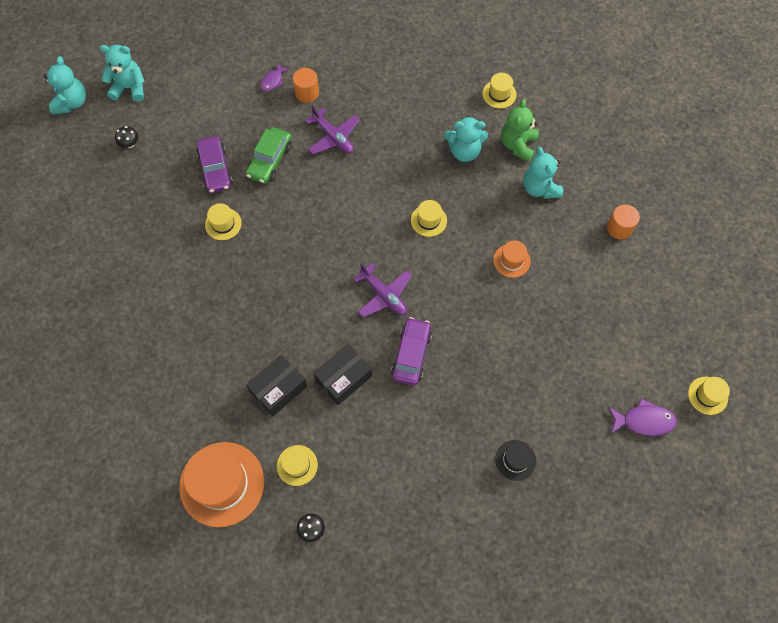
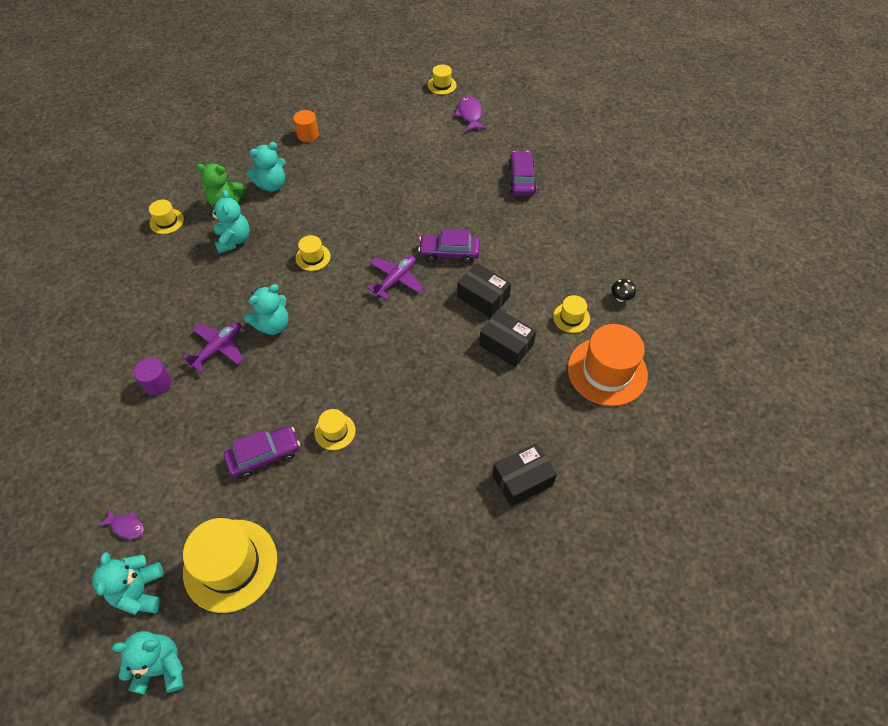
camera: 100 degrees left, 10 degrees down
(130, 144) = (230, 565): black mushroom -> yellow hat
(131, 371) = (522, 479): none -> black box
(270, 160) = (250, 402): green car -> none
(273, 81) = (138, 421): purple fish -> purple fish (126, 526)
(307, 93) = (158, 383): orange cylinder -> purple cylinder
(350, 181) = (273, 325): none -> turquoise teddy bear
(511, 260) = (347, 197): orange hat -> none
(515, 460) = (521, 180): black hat -> purple car

